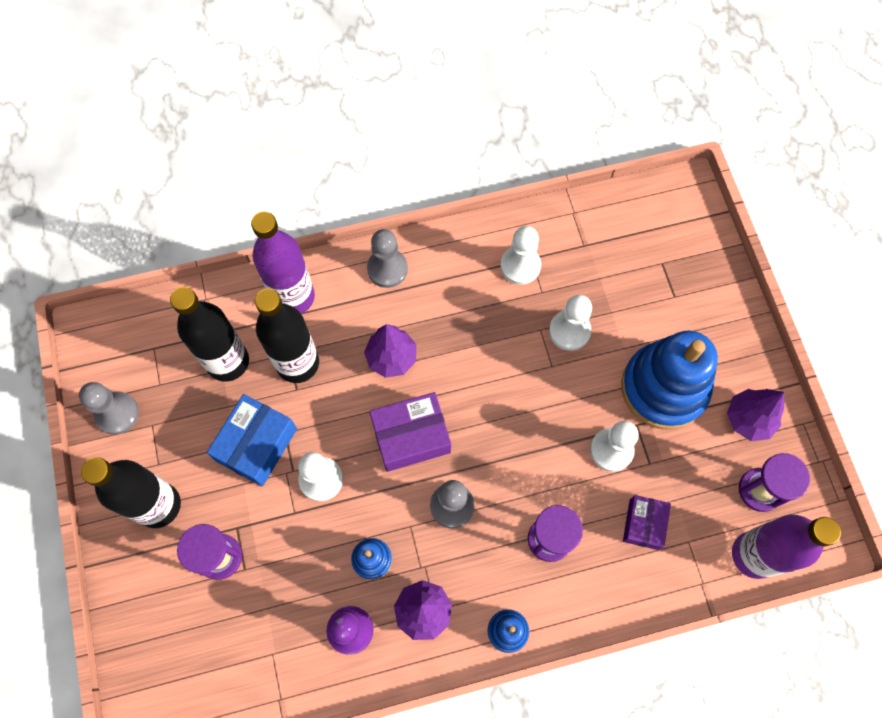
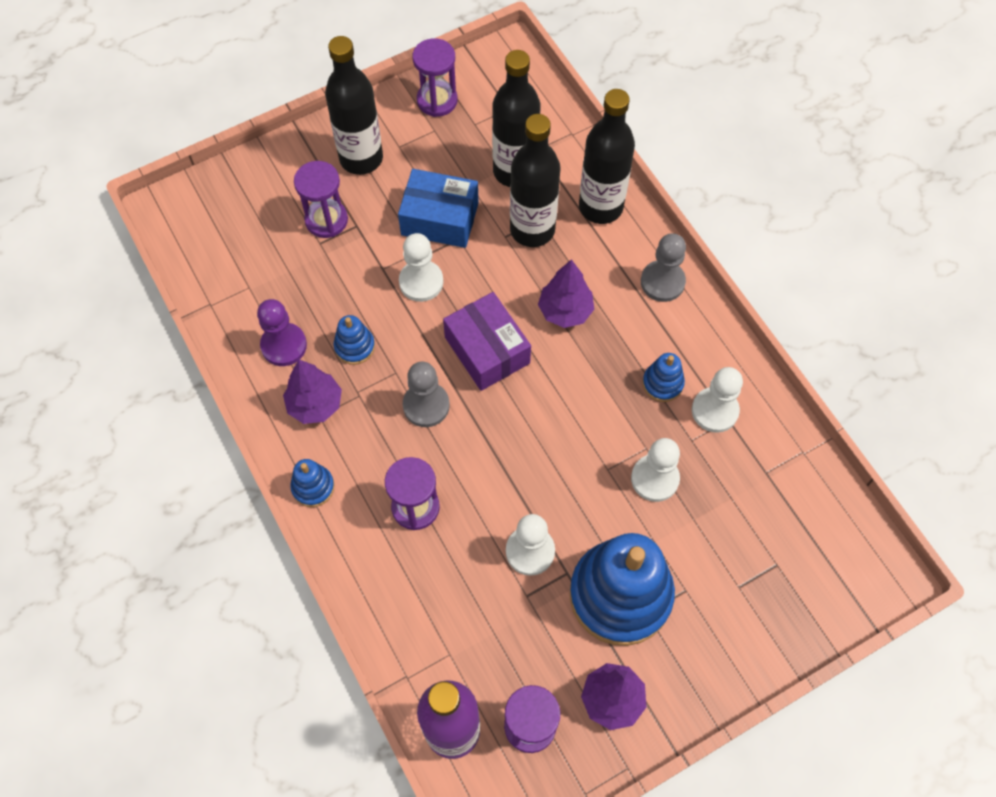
camera: 75 degrees right, 5 degrees down
(117, 413) = (437, 100): grey pawn -> purple hourglass
(293, 297) = (600, 207): purple bottle -> black bottle
(484, 298) = (662, 383): none -> blue stacking toy
(643, 524) = (456, 601): purple box -> none

